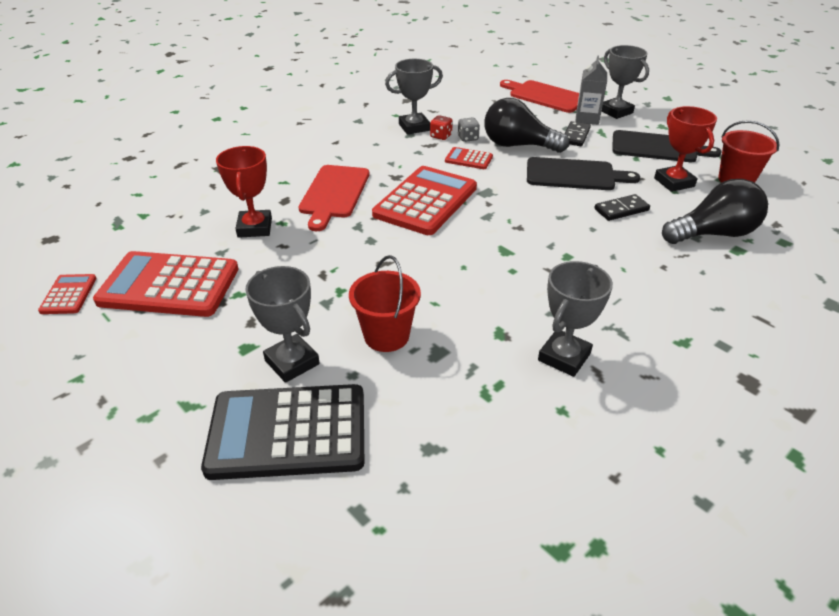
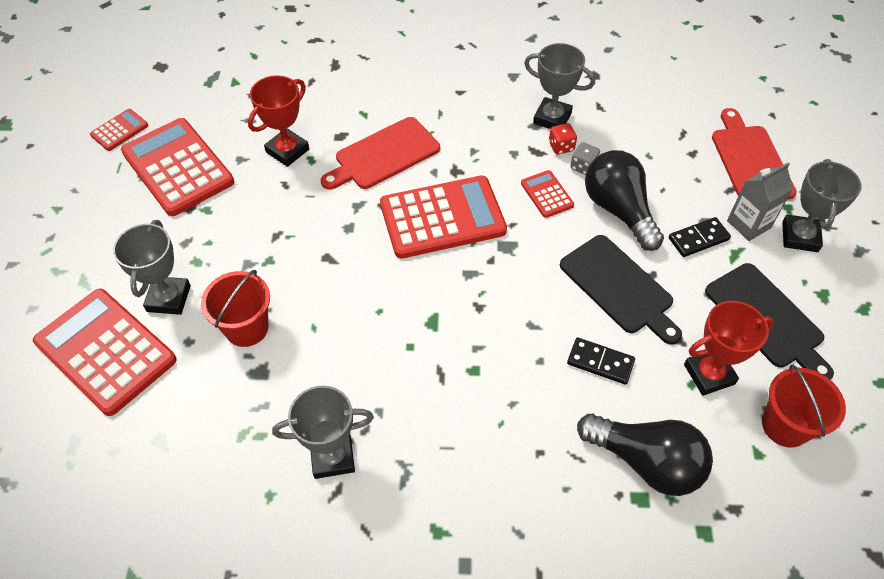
camera: 45 degrees right, 15 degrees up
(288, 432) = (105, 351): black calculator -> red calculator
(674, 182) = (709, 374): red trophy -> red trophy turned 45 degrees clockwise

